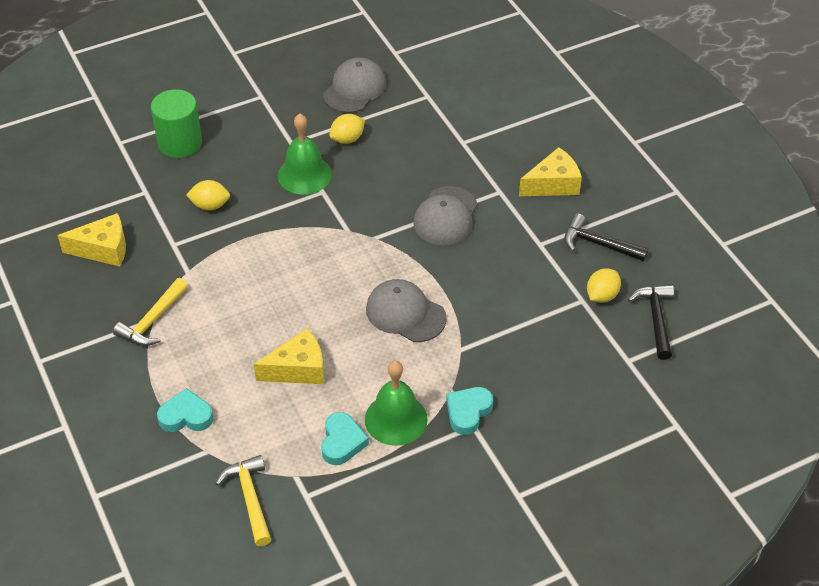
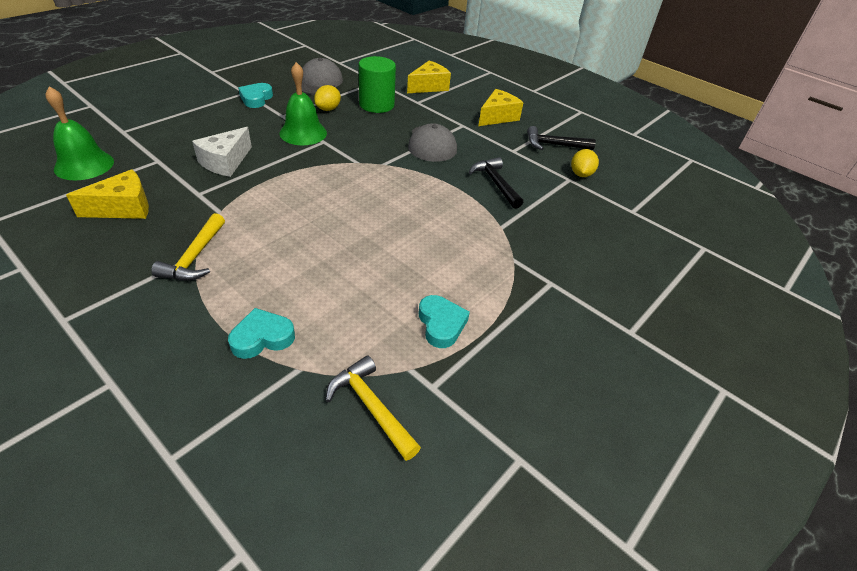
camera: 25 degrees left, 5 degrees down
(180, 143) = (182, 126): green cylinder -> green cylinder (376, 105)
(210, 205) = (225, 162): yellow lemon -> white cheese
(298, 369) = (364, 270): yellow cheese -> yellow cheese (429, 86)
(396, 419) = (480, 292): green bell -> green bell (84, 165)
(405, 313) = (439, 210): grey cap -> none
(468, 412) = (539, 273): turquoise heart -> turquoise heart (256, 98)
(656, 319) = (629, 182): black hammer -> black hammer (495, 183)

